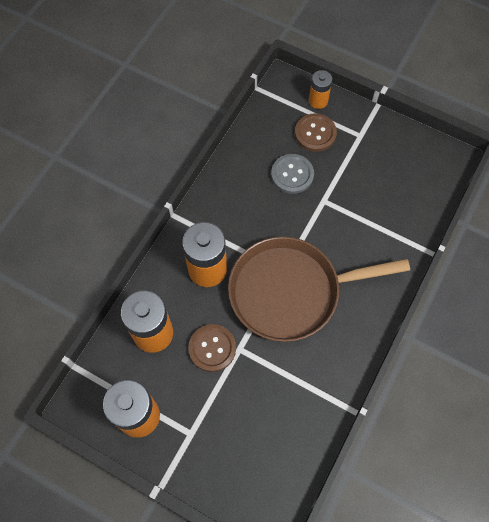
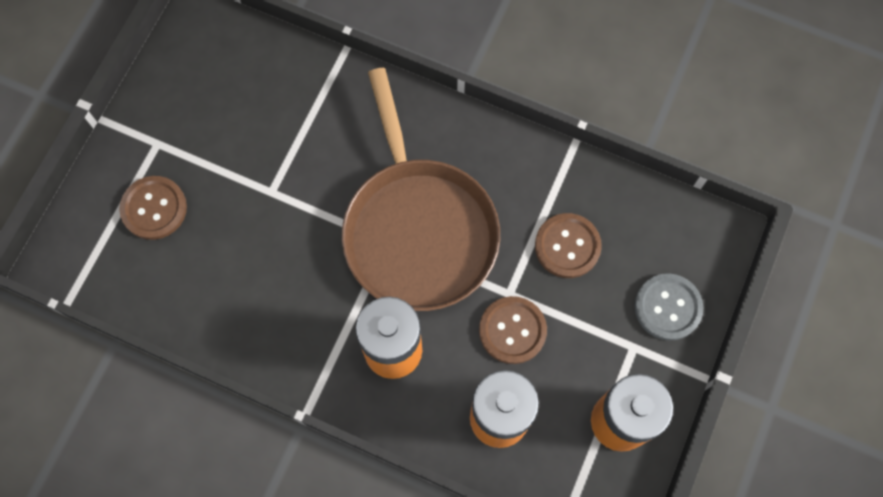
camera: 95 degrees left, 5 degrees up
(271, 394) = (567, 246): none -> brown button
(292, 174) = (228, 238): grey button -> grey button (668, 307)
(318, 100) = (92, 207): orange battery -> none

